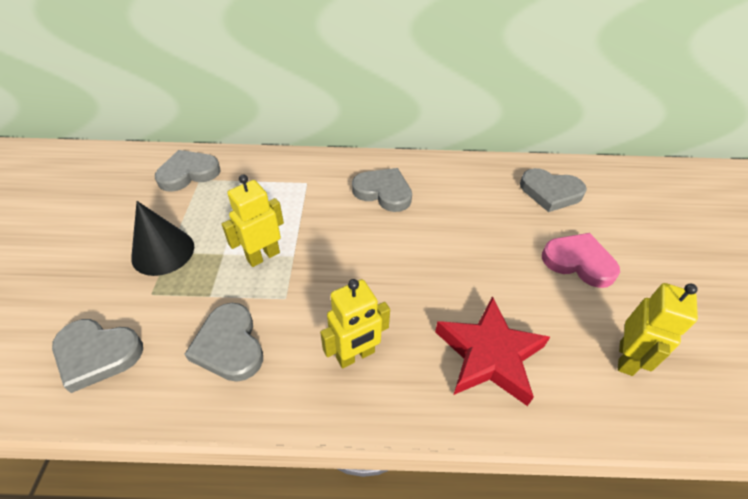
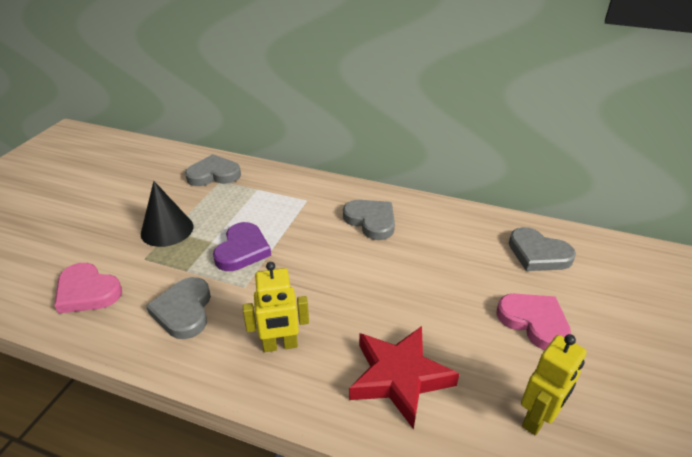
camera: 20 degrees right, 10 degrees down
(97, 354) = (87, 292): grey heart -> pink heart
(263, 256) = (242, 250): yellow robot -> purple heart

